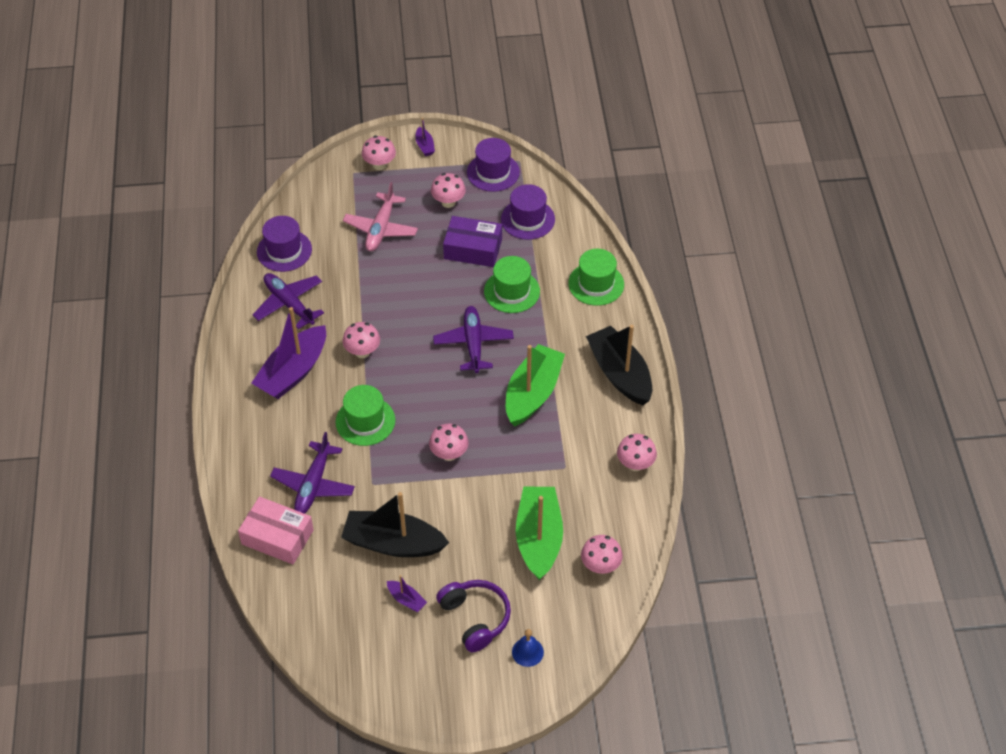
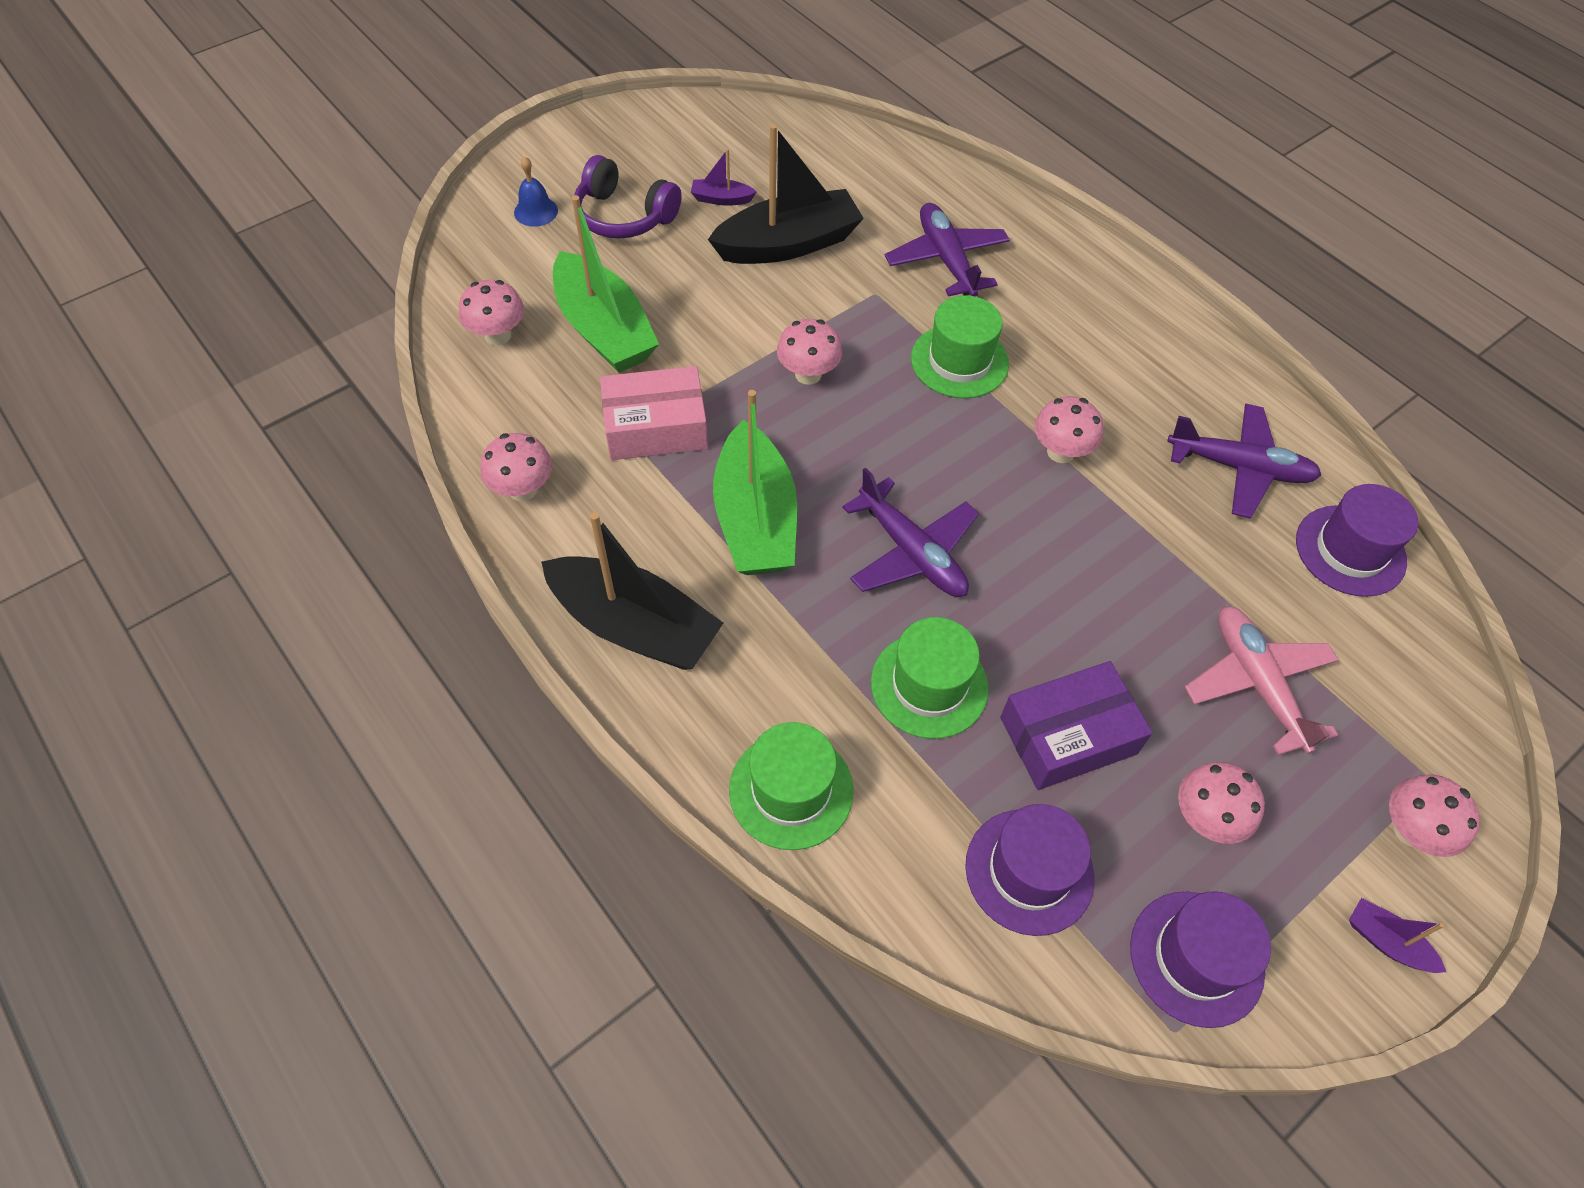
camera: 145 degrees right, 5 degrees up
(277, 537) = (930, 192): pink box -> pink box (655, 427)
(293, 372) = (1121, 376): purple boat -> none

